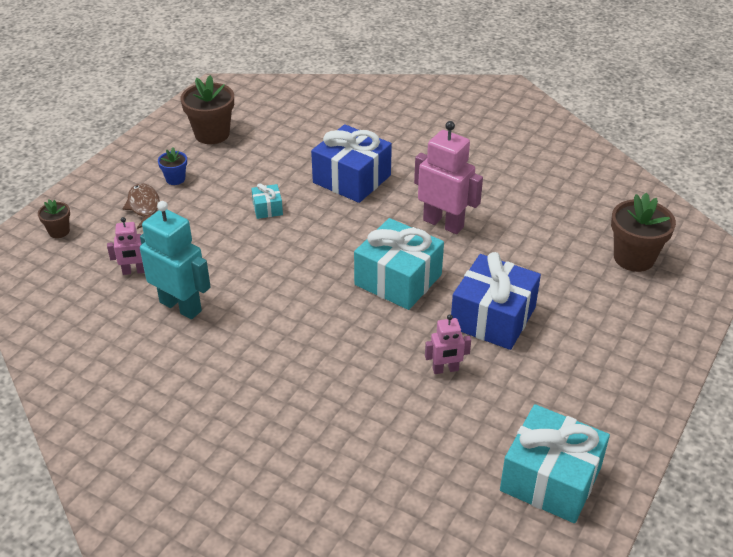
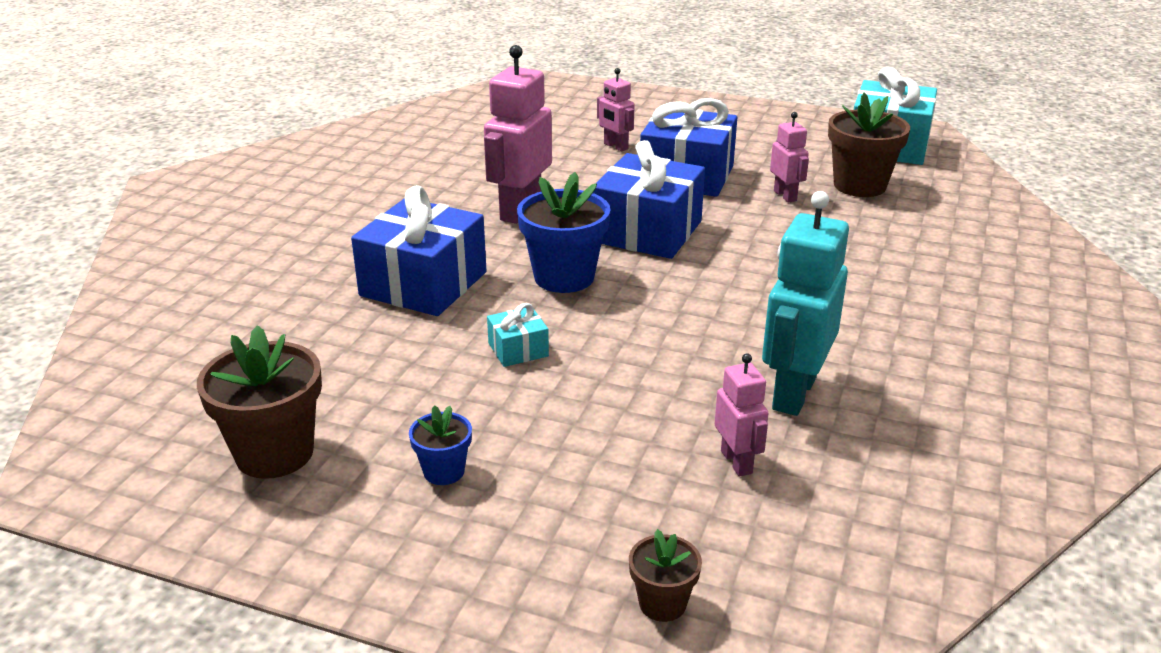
camera: 100 degrees left, 10 degrees down
(144, 206) = (544, 494): brown fish -> none
(343, 233) = (564, 277): none -> blue flower pot
(398, 279) = (647, 231): turquoise gift -> blue gift
(558, 285) = (615, 146): none -> pink robot
(633, 258) = (553, 114): brown flower pot -> brown flower pot (859, 186)

